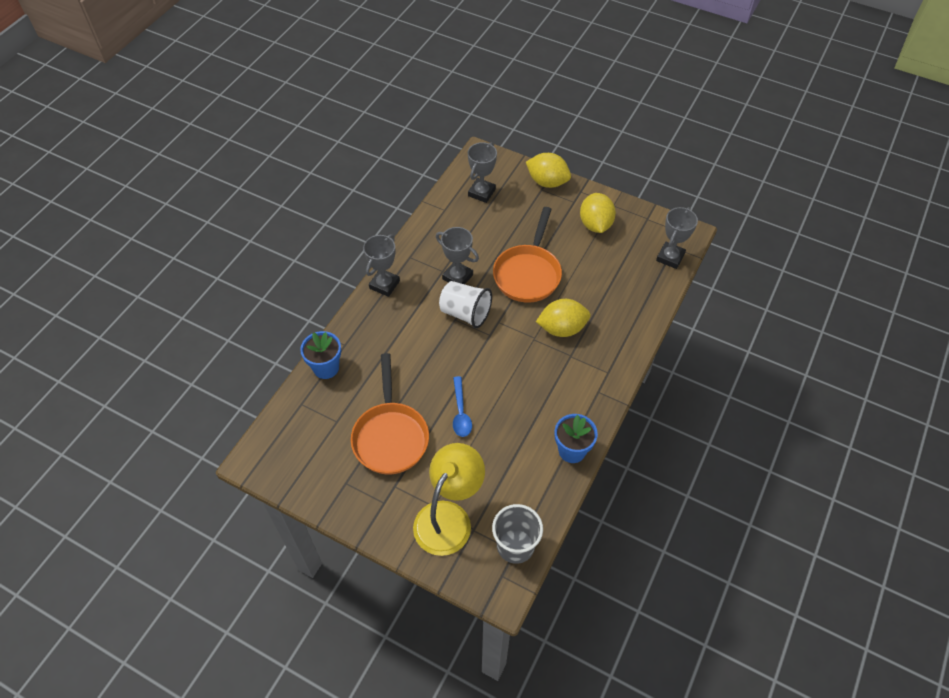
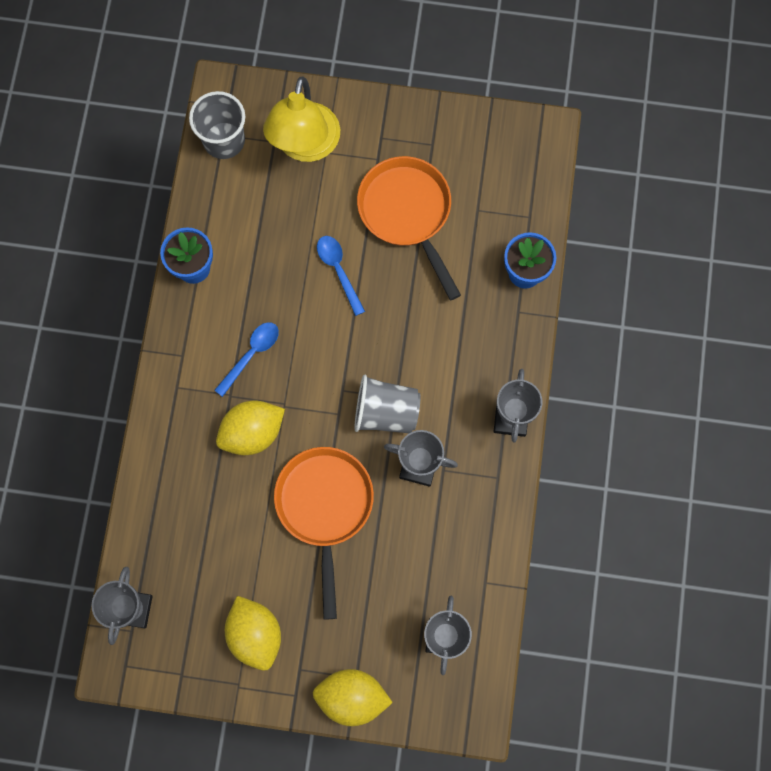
camera: 160 degrees right, 20 degrees up
(465, 313) = (386, 412): white cup -> grey cup
(546, 376) = (251, 354): none -> blue spoon

